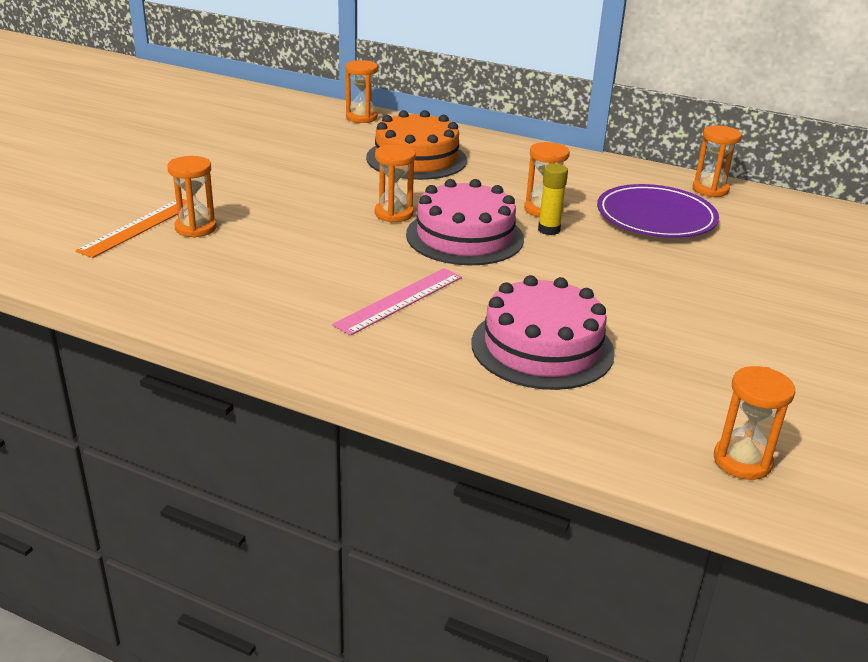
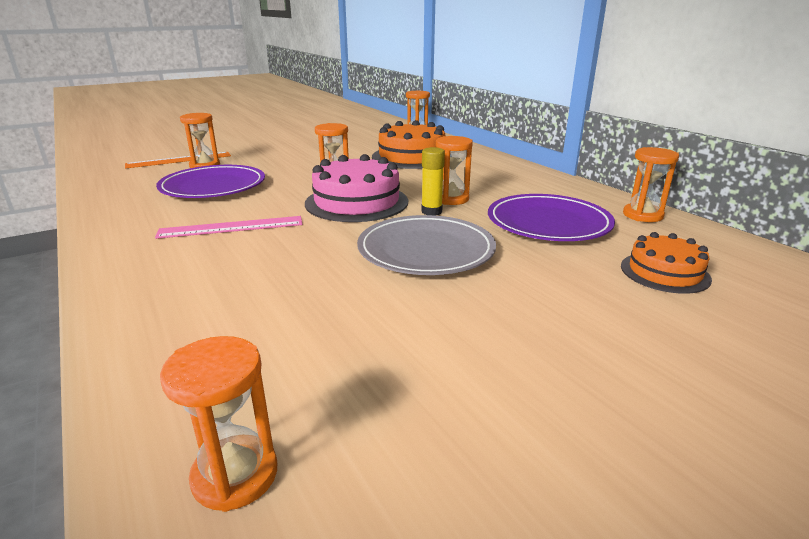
camera: 35 degrees right, 5 degrees down
(274, 256) = (213, 187): none -> purple plate
(542, 347) = (263, 287): pink cake -> none
(607, 273) = (426, 250): none -> grey plate
(783, 243) = (664, 272): none -> orange cake

